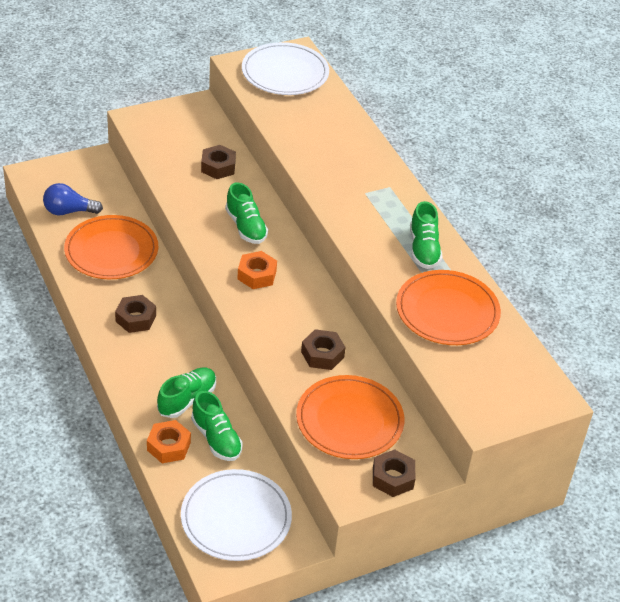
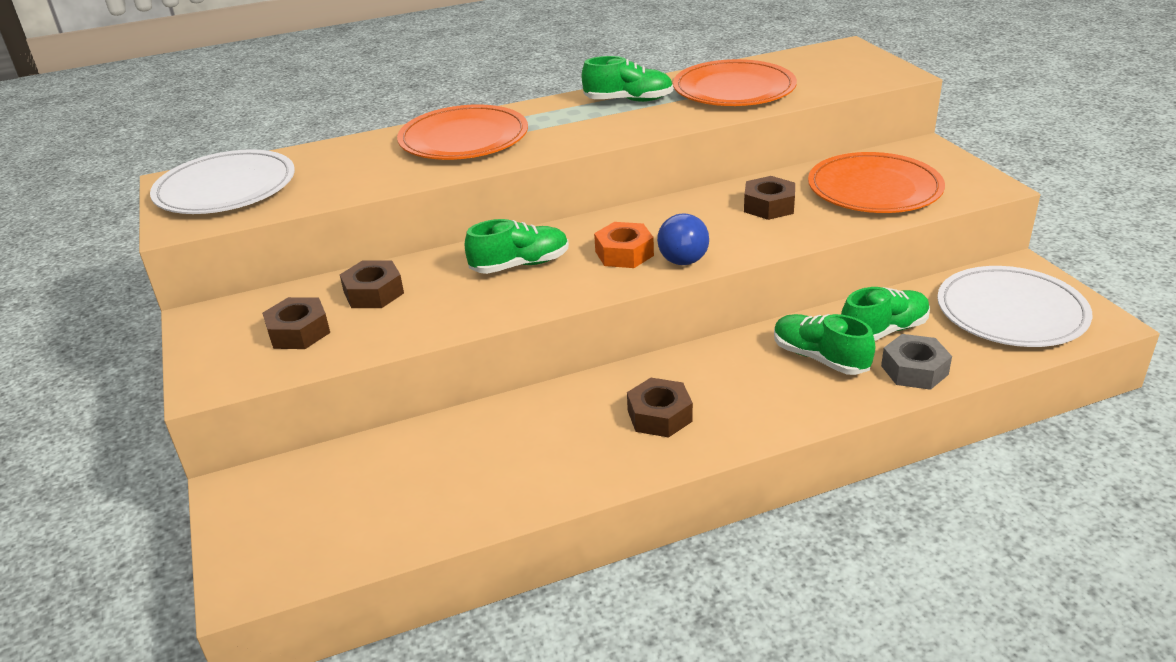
camera: 80 degrees left, 10 degrees down
(69, 211) = (377, 516): blue light bulb -> blue light bulb (682, 254)
(111, 251) = (495, 453): orange plate -> orange plate (464, 138)
(168, 446) = (914, 370): orange nut -> grey nut
(393, 478) = (950, 165): brown nut -> brown nut (299, 332)

